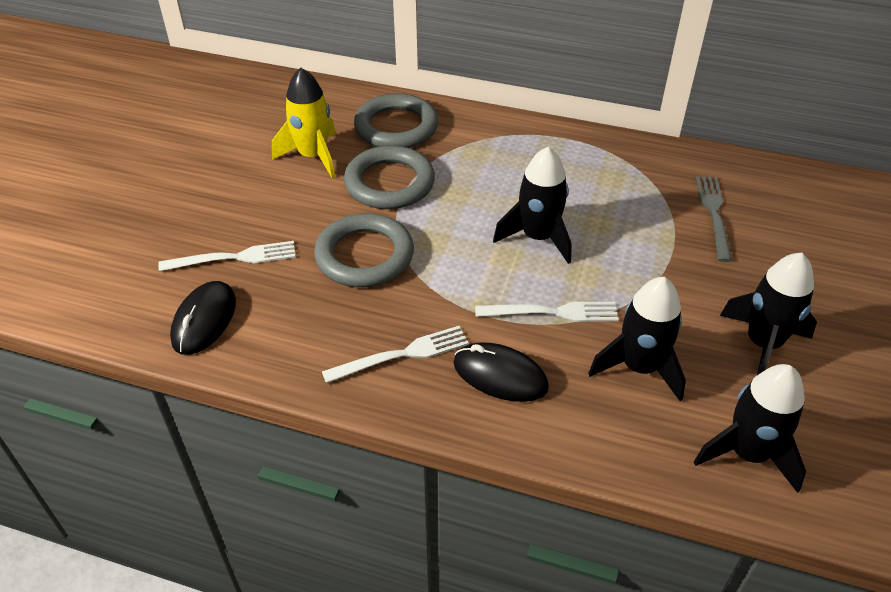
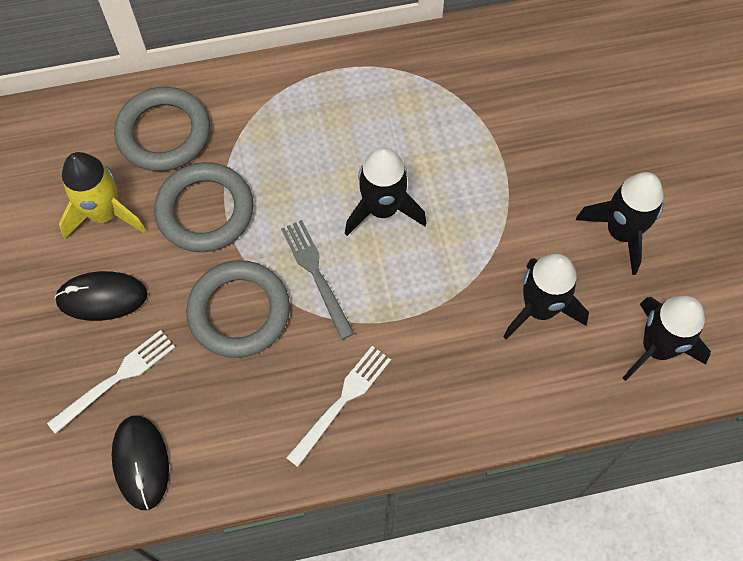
camera: 30 degrees left, 20 degrees up
(500, 375) = (435, 378): black mouse -> black mouse (102, 297)
(552, 312) = (441, 288): white fork -> none
(713, 214) = (518, 103): grey fork -> grey fork (316, 274)

